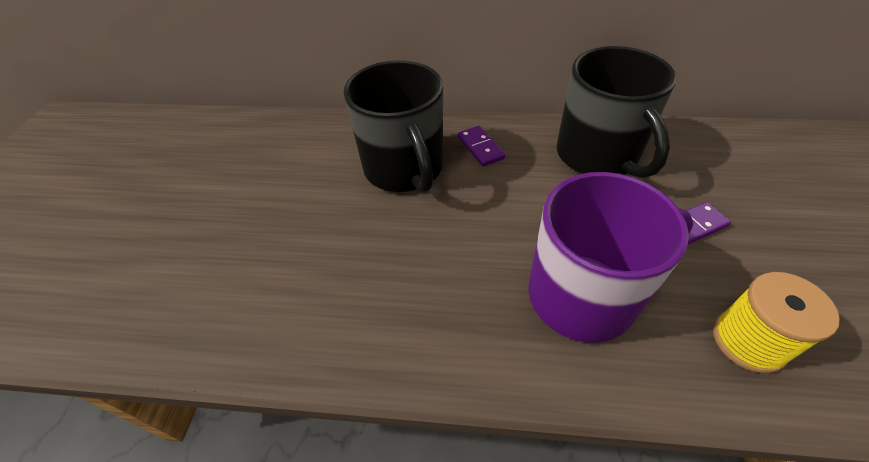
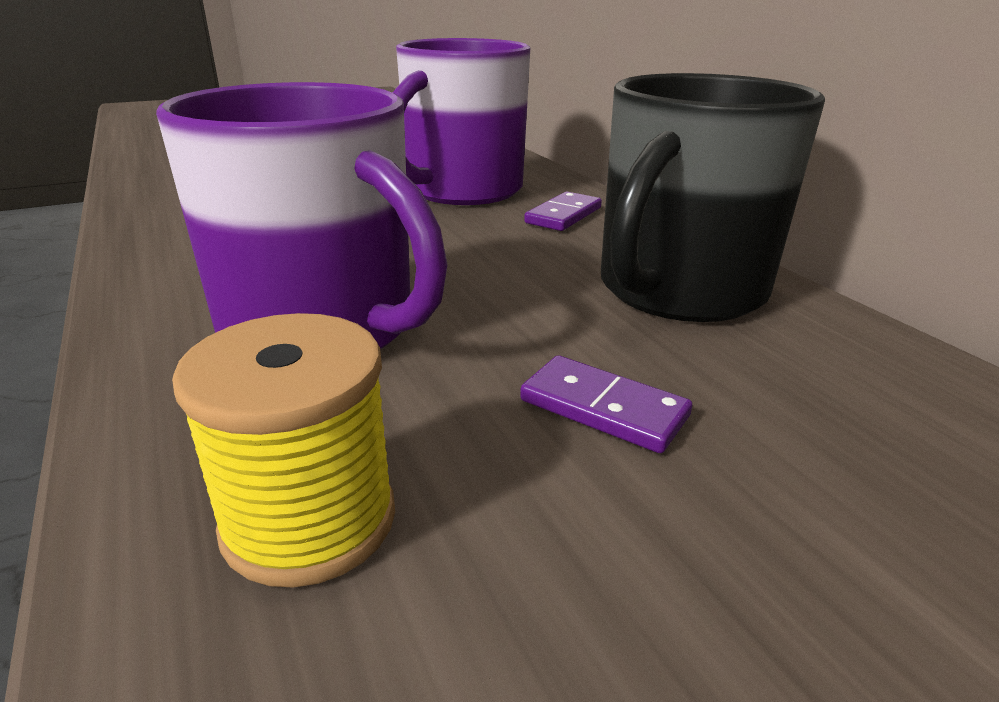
camera: 55 degrees right, 20 degrees down
(404, 169) = (462, 190): black mug -> purple mug

